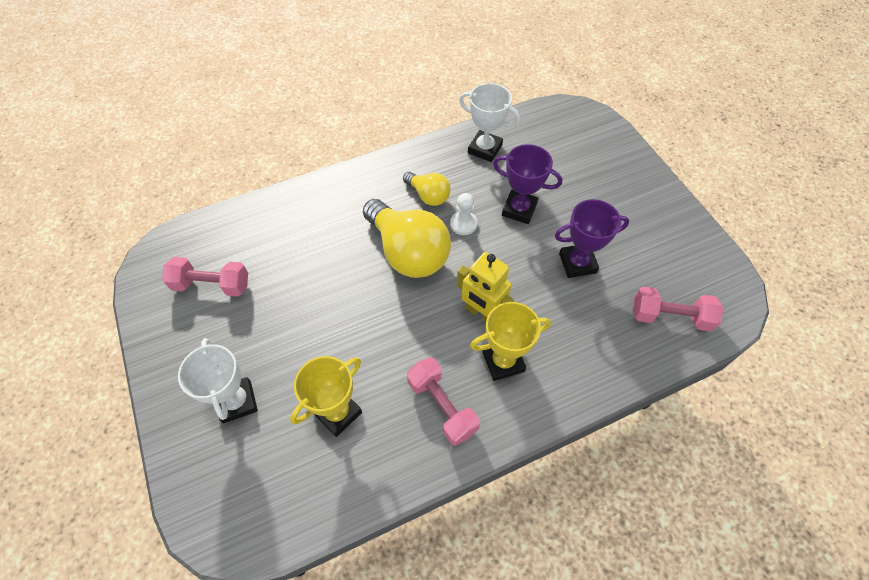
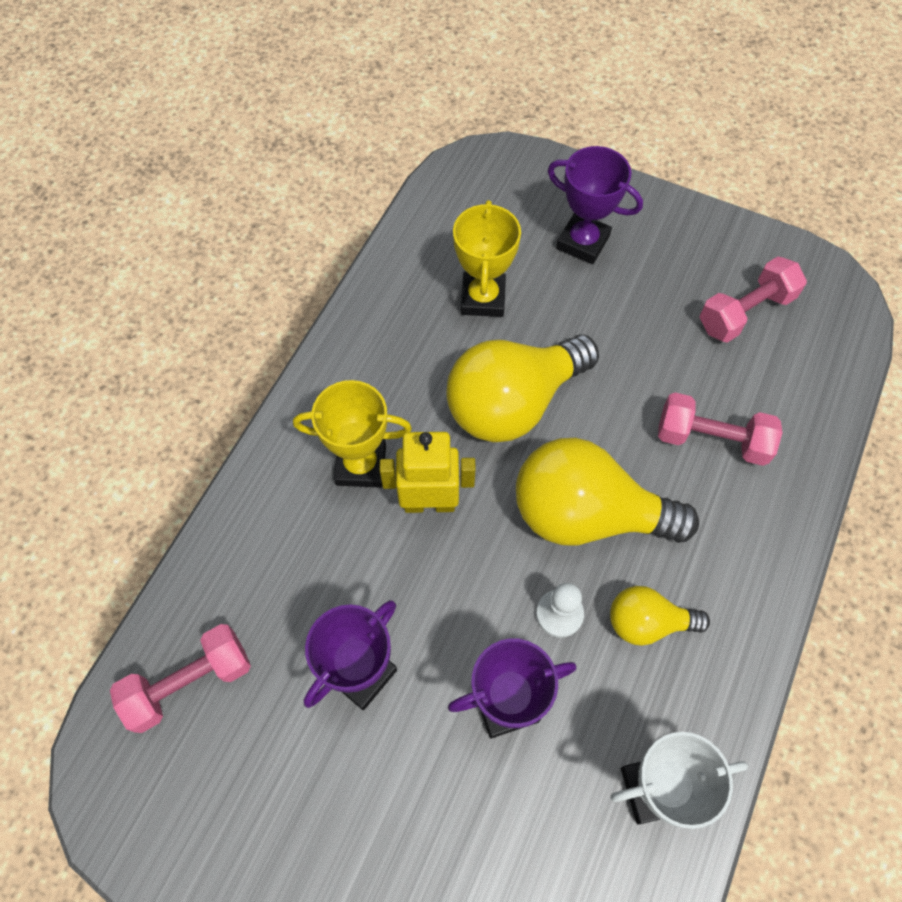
camera: 140 degrees right, 5 degrees up
(237, 402) = (582, 242): white trophy -> purple trophy
(387, 332) = (513, 403): none -> yellow light bulb
(442, 406) = (388, 374): pink dumbbell -> pink dumbbell (711, 439)
(503, 361) = (361, 465): yellow trophy -> yellow trophy turned 60 degrees clockwise

